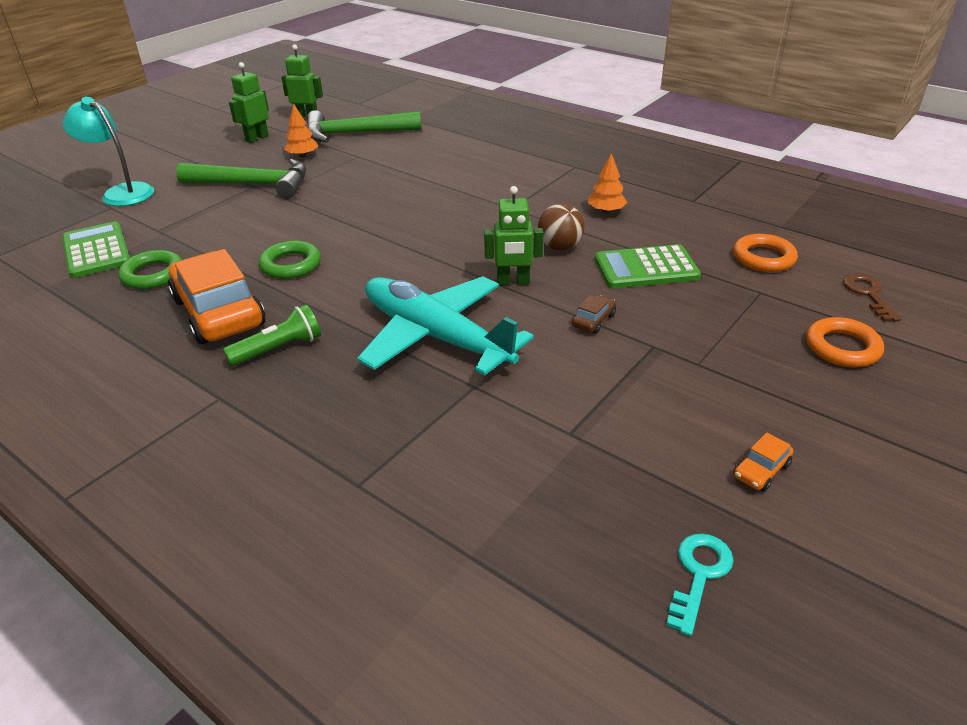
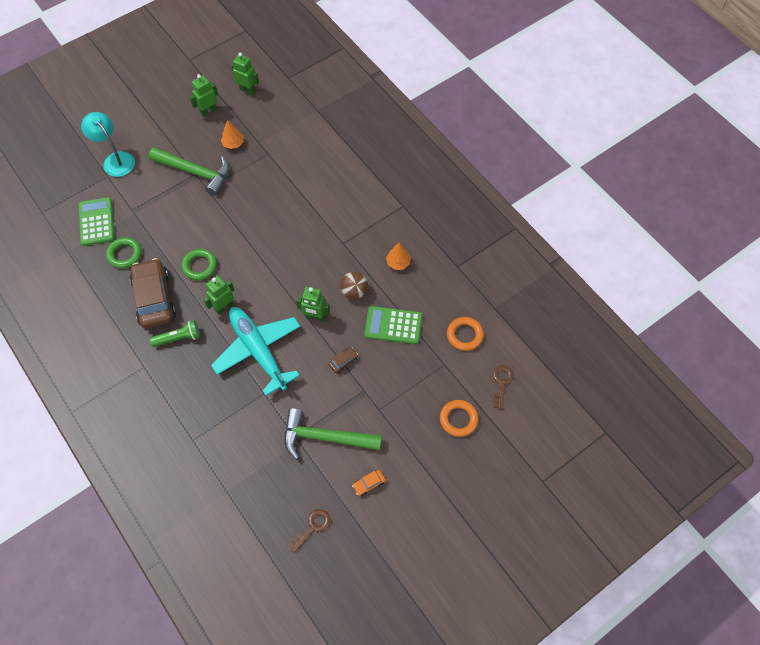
camera: 15 degrees right, 25 degrees up
(219, 312) = (154, 299): orange car -> brown car
(350, 299) = (224, 307): none -> green robot
(355, 134) = (274, 123): green hammer -> green hammer (325, 437)
(699, 574) = (312, 527): turquoise key -> brown key

